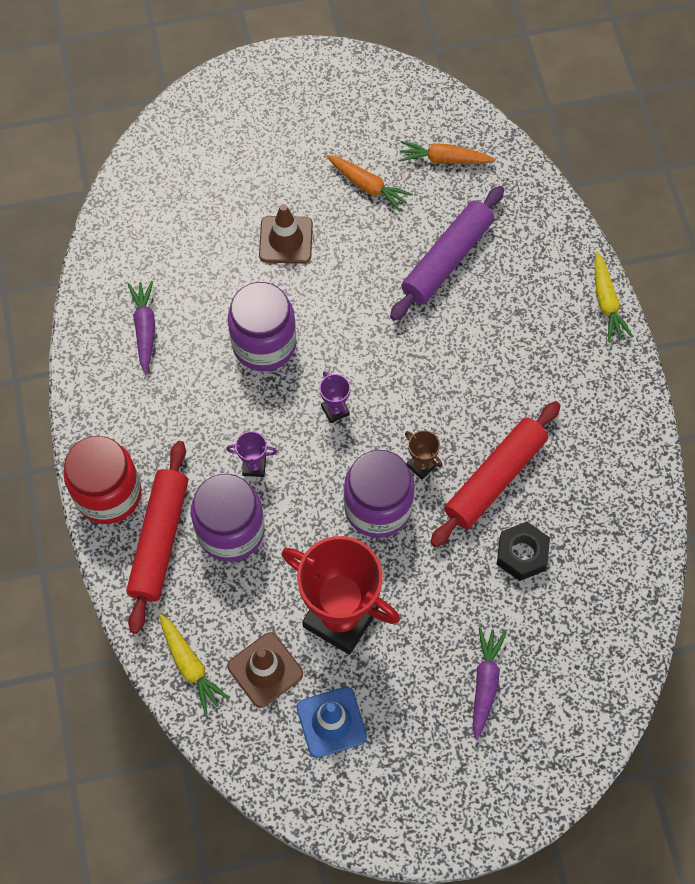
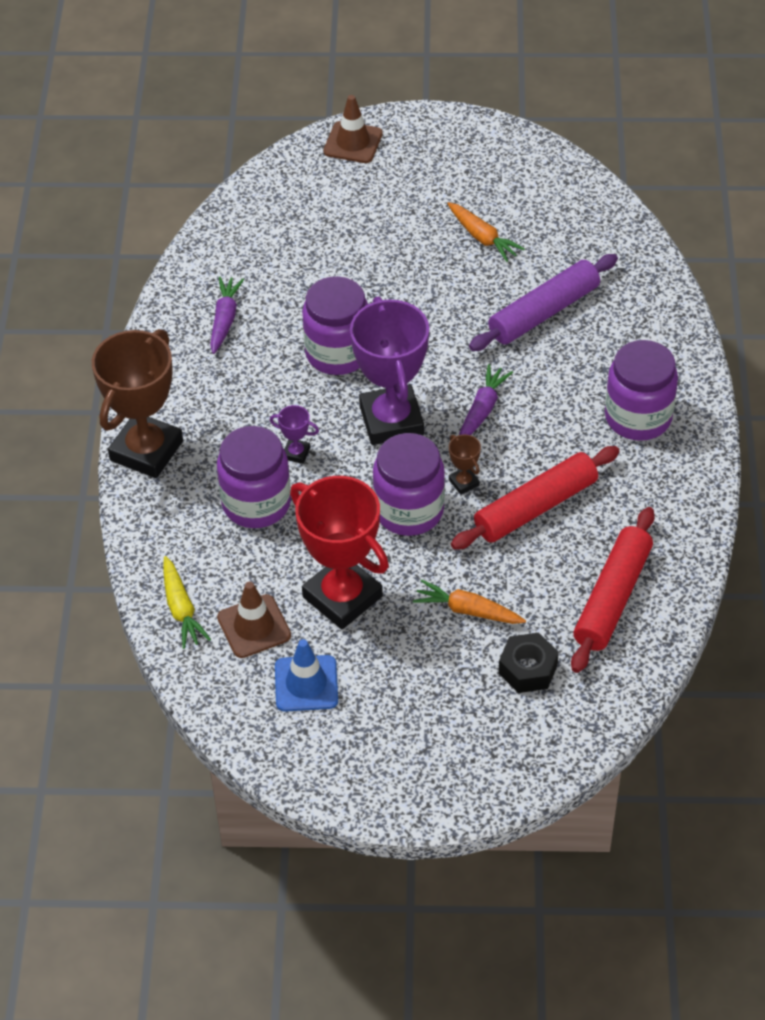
camera: 15 degrees right, 15 degrees down
(108, 494) = (146, 451): red jar -> brown trophy
(159, 540) = (184, 498): red rolling pin -> red rolling pin (612, 598)
(286, 240) = (386, 269): brown traffic cone -> brown traffic cone (353, 143)
(335, 410) = (391, 420): purple trophy -> purple trophy, size x2.45
(444, 159) = (566, 227): orange carrot -> orange carrot (467, 610)
(485, 683) = (472, 680): purple carrot -> purple carrot (482, 409)
(521, 554) = (543, 577): black nut -> black nut (528, 669)
(564, 358) = (638, 417): none -> purple jar
(606, 302) = (697, 376): yellow carrot -> none

